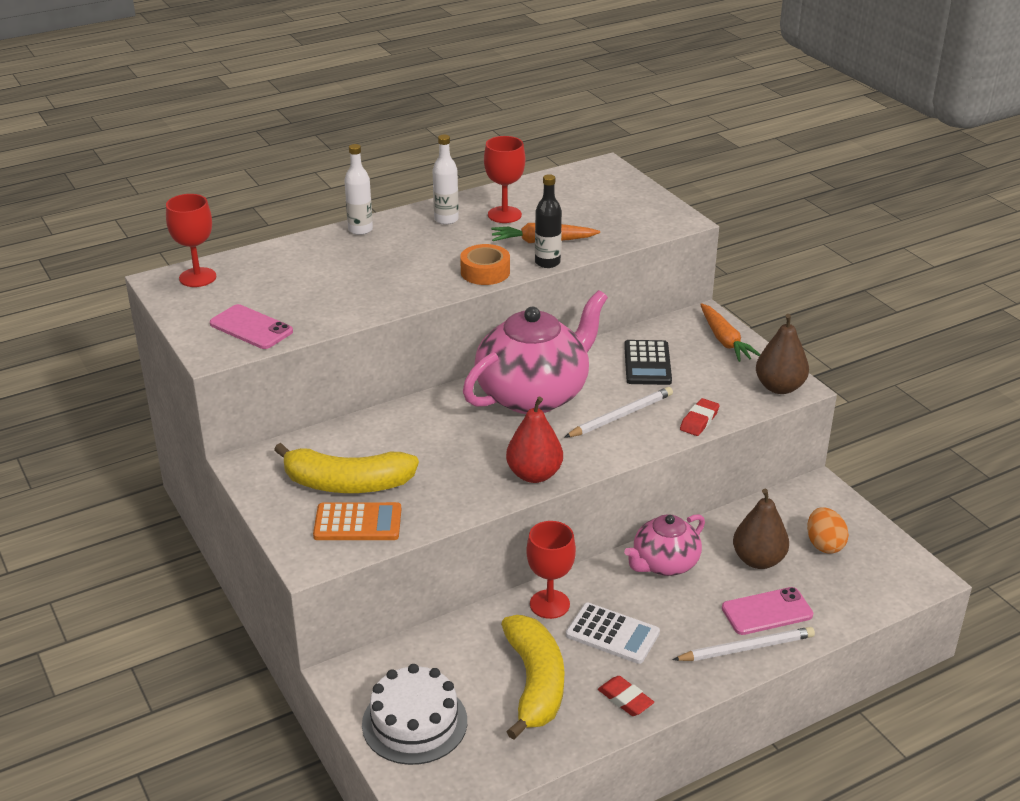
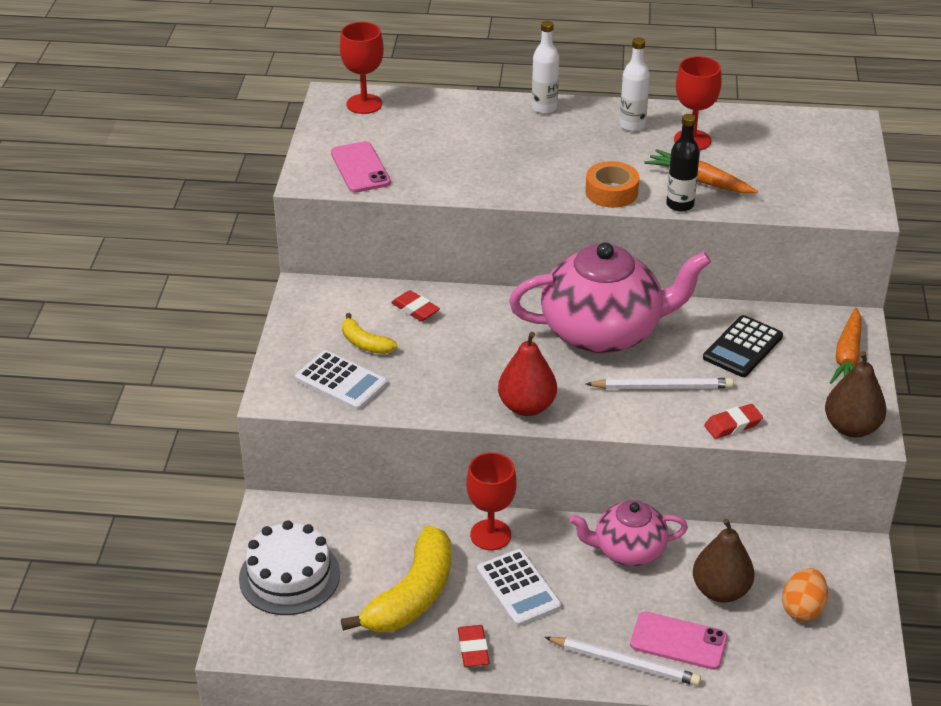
camera: 35 degrees right, 5 degrees up
(347, 484) = (365, 343): yellow banana -> yellow banana, size x0.50
(358, 523) = (341, 381): orange calculator -> white calculator
(362, 439) = (415, 309): none -> red eraser

